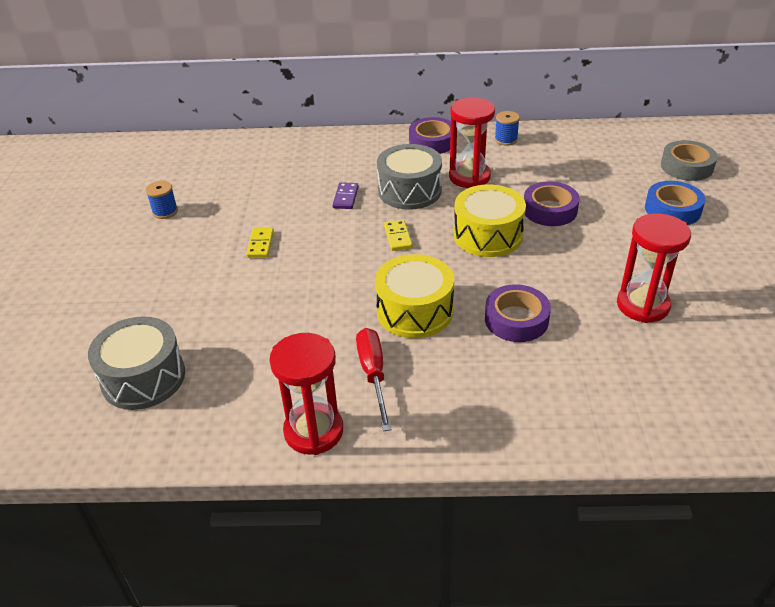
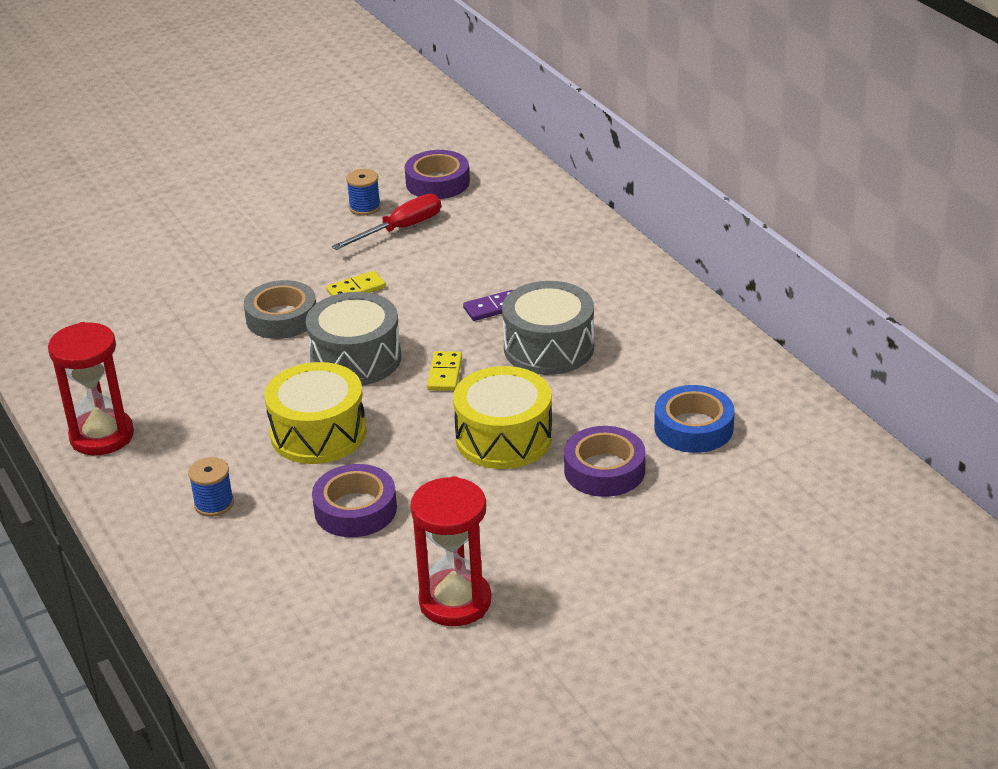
camera: 60 degrees right, 5 degrees down
(143, 378) = (111, 313): grey drum -> grey drum (356, 359)
(373, 375) = (200, 443): red screwdriver -> red screwdriver (400, 229)
(398, 237) = (445, 373): yellow domino -> yellow domino turned 45 degrees counterclockwise
(432, 141) = (683, 324): purple tape -> purple tape (437, 182)
(469, 177) = (624, 382): red hourglass -> none
(506, 139) = (750, 381): blue spool -> blue spool (214, 504)
(672, 209) = (704, 579): blue tape -> blue tape (693, 427)
(686, 166) = (840, 567): grey tape -> grey tape (282, 318)

